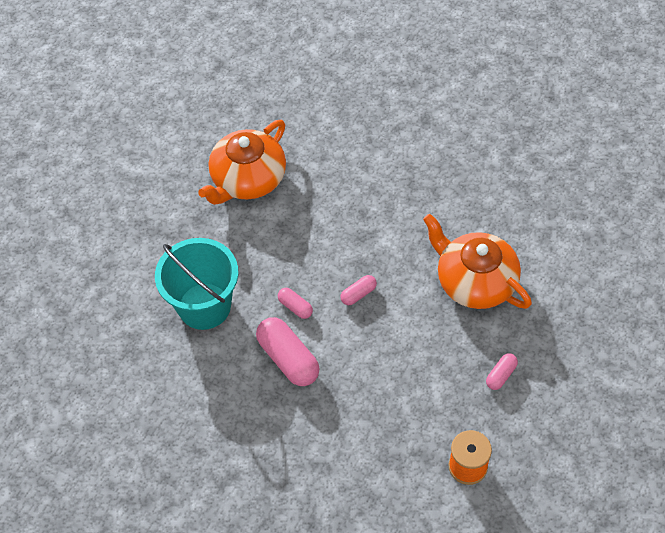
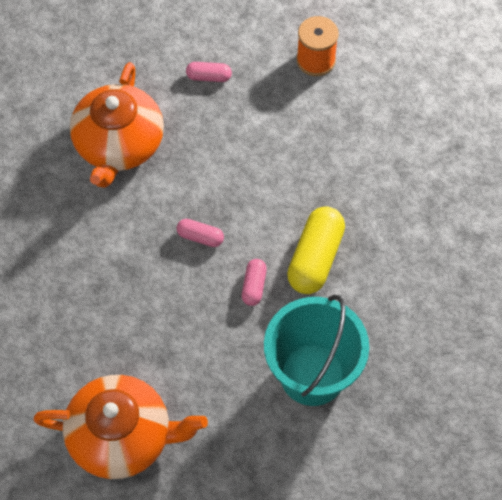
camera: 125 degrees left, 5 degrees up
(288, 359) = (315, 258): pink capsule -> yellow capsule

